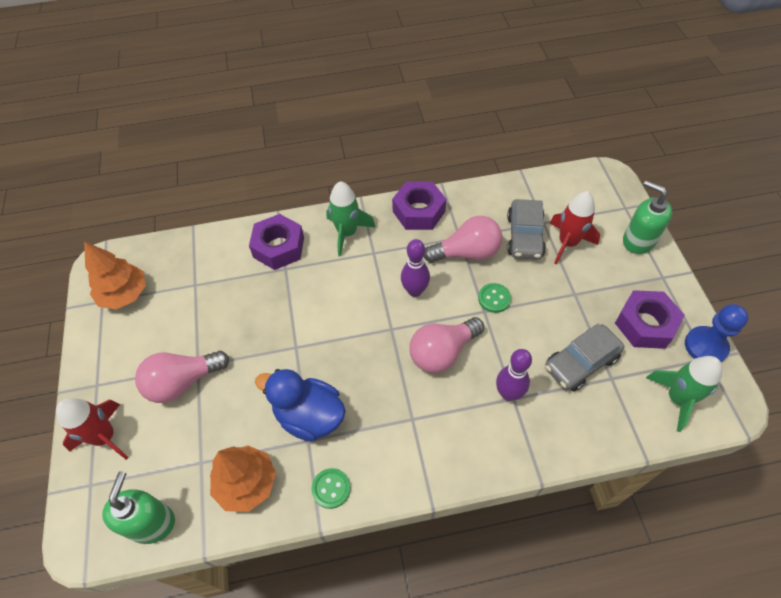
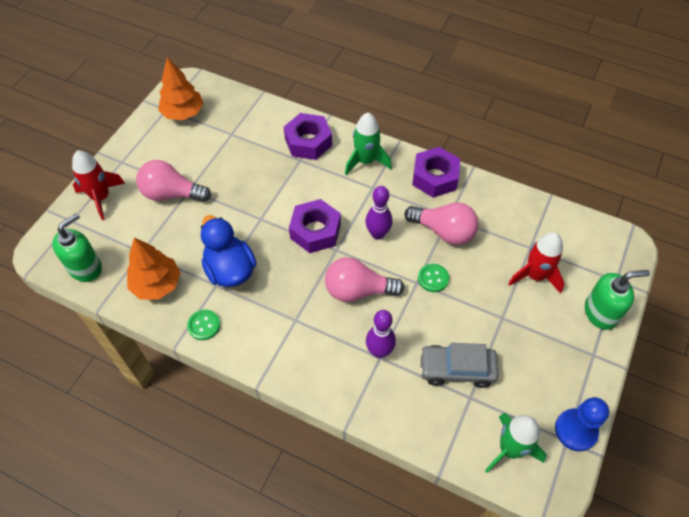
camera: 35 degrees right, 0 degrees up
(524, 236) = (503, 248): grey car -> none
(638, 240) = (600, 313): green soap dispenser -> green soap dispenser turned 90 degrees clockwise
(645, 324) = (539, 379): purple nut -> purple nut (315, 231)

